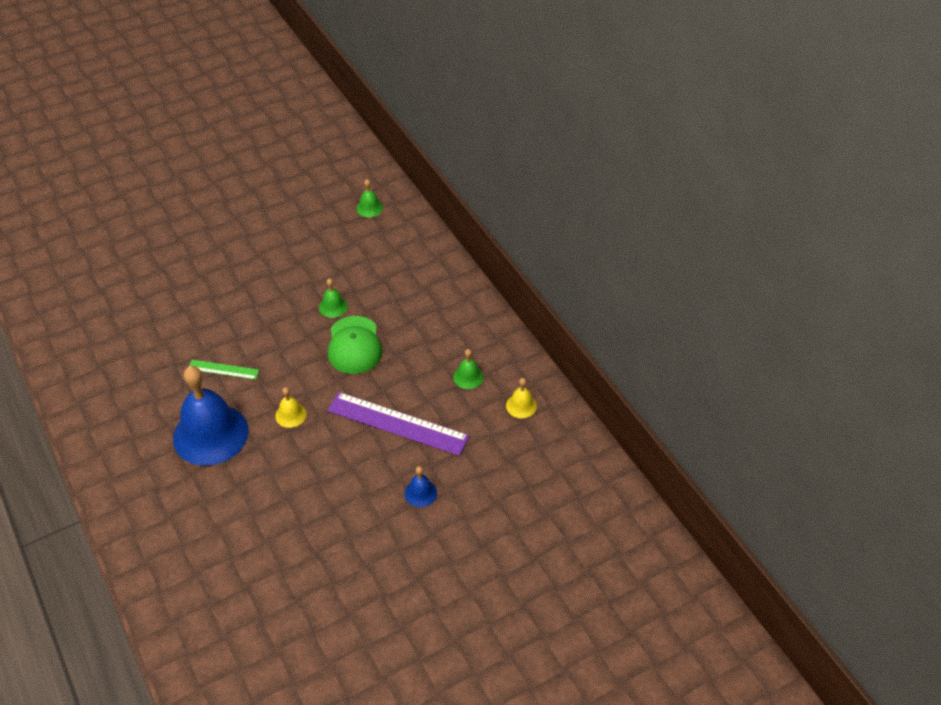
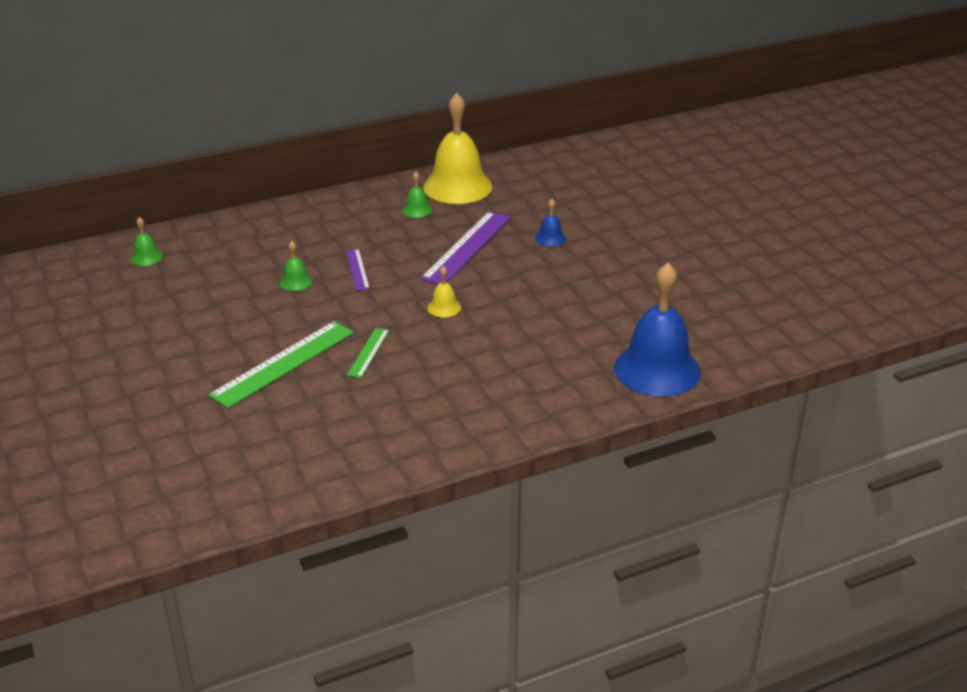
camera: 85 degrees left, 15 degrees down
(210, 434) = (461, 358): blue bell -> blue bell (657, 369)
(211, 318) = (283, 363): none -> green ruler
(354, 345) = (357, 269): green cap -> purple ruler
(521, 405) = (457, 186): yellow bell -> yellow bell, size x2.38

